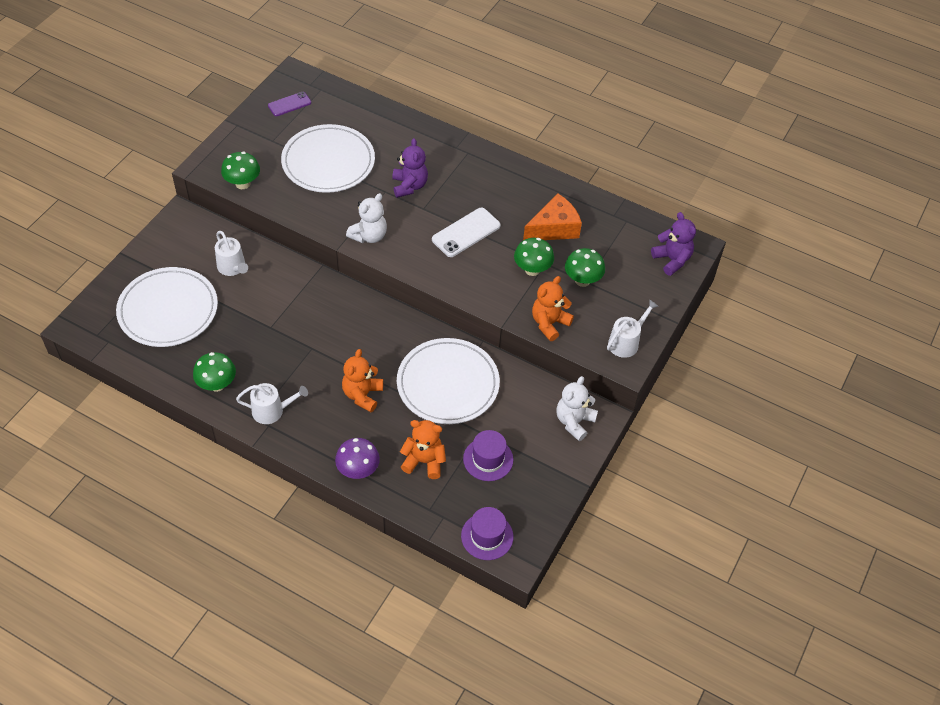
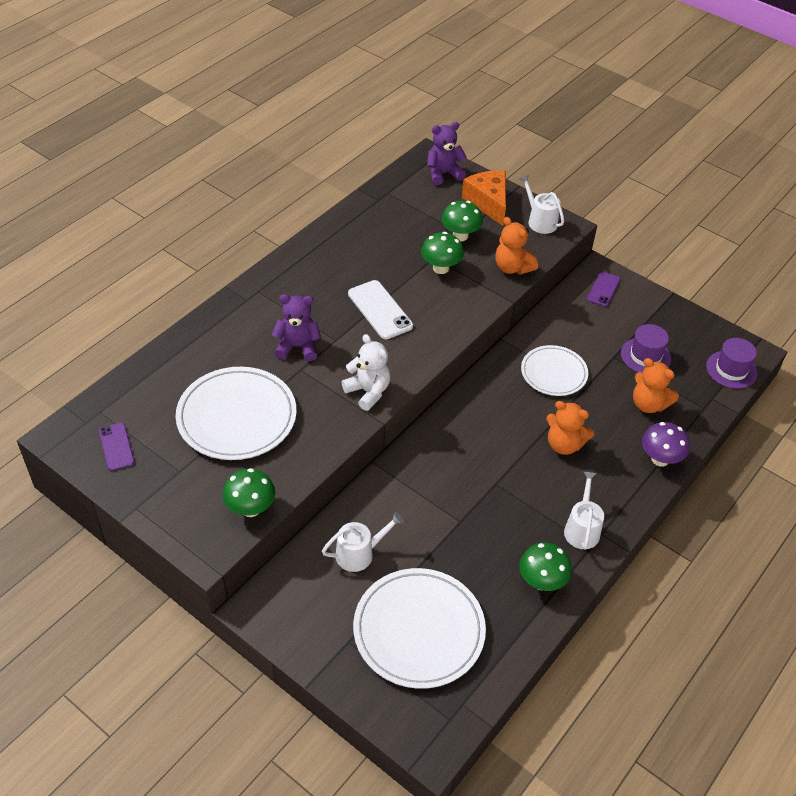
camera: 80 degrees left, 5 degrees down
(424, 461) = (648, 404): orange teddy bear -> orange teddy bear turned 75 degrees counterclockwise
(448, 384) = (554, 373): white plate -> white plate, size x0.62
(554, 228) = (387, 243): orange cheese -> orange cheese (488, 202)
(574, 422) = (603, 289): white teddy bear -> purple phone

